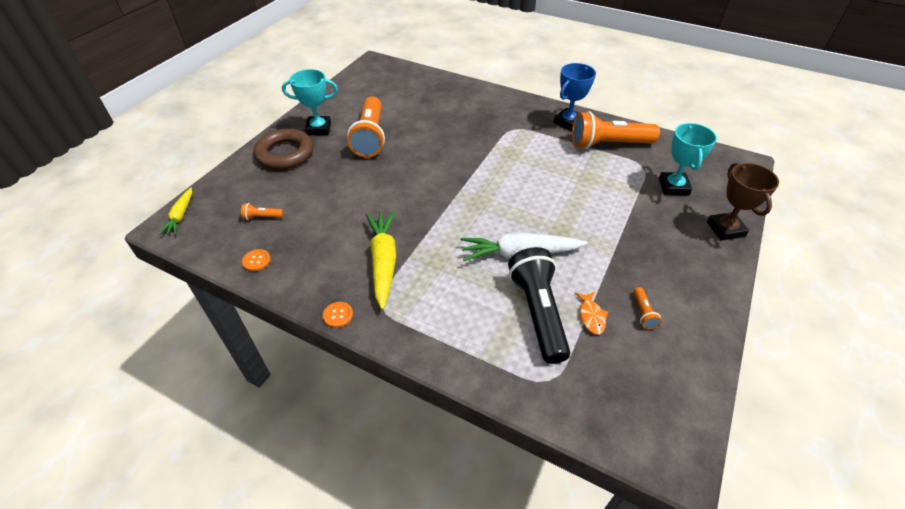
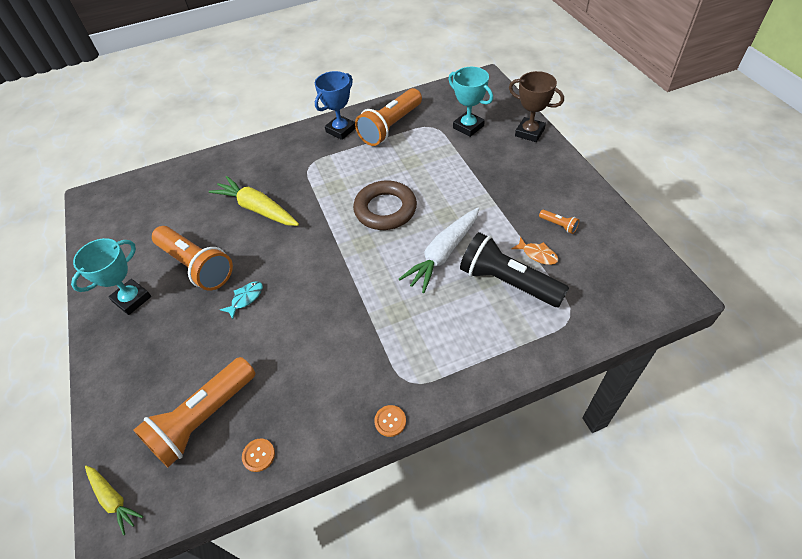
camera: 45 degrees left, 5 degrees up
(262, 217) = (203, 419): orange flashlight -> orange flashlight, size x2.48
(285, 154) = (134, 349): brown ring -> brown ring (385, 209)
(368, 175) = (245, 298): none -> turquoise fish
(383, 261) = (362, 350): yellow carrot -> yellow carrot (257, 209)
(568, 122) = (341, 130): blue trophy -> blue trophy turned 45 degrees clockwise

